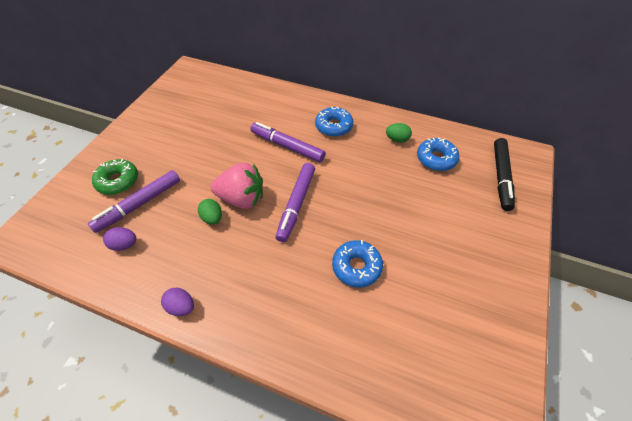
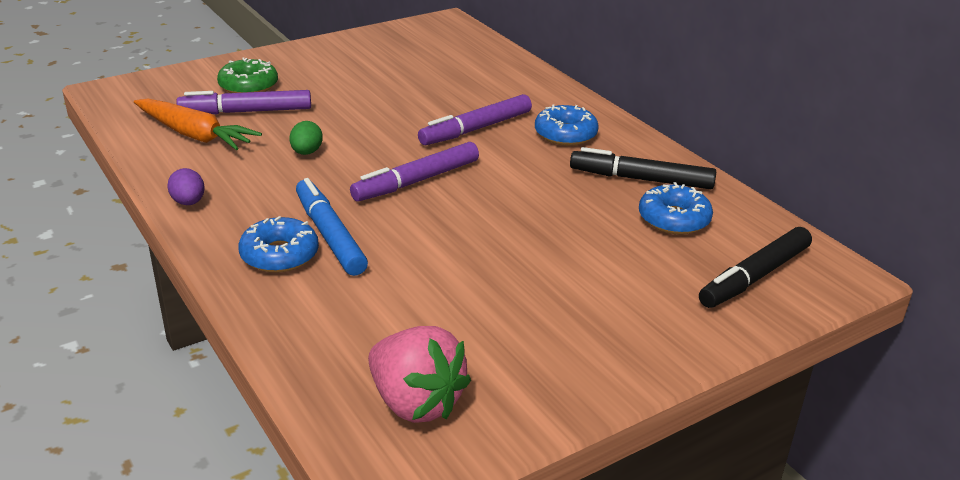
camera: 35 degrees right, 20 degrees down
(124, 245) = (194, 135): purple egg -> orange carrot
(242, 199) = (359, 151): pink strawberry -> pink strawberry (415, 403)
(287, 146) = (476, 129): purple marker -> purple marker turned 105 degrees counterclockwise
(293, 278) = (329, 235): none -> blue marker
(356, 267) = (415, 261): blue donut -> blue donut (279, 255)
(397, 139) = (641, 179): green egg -> black marker

